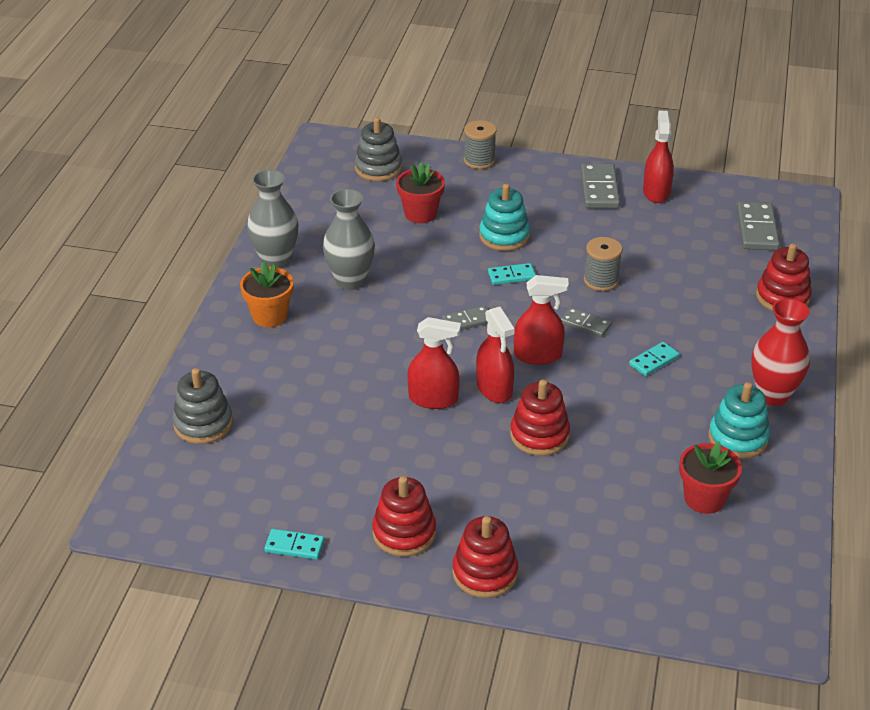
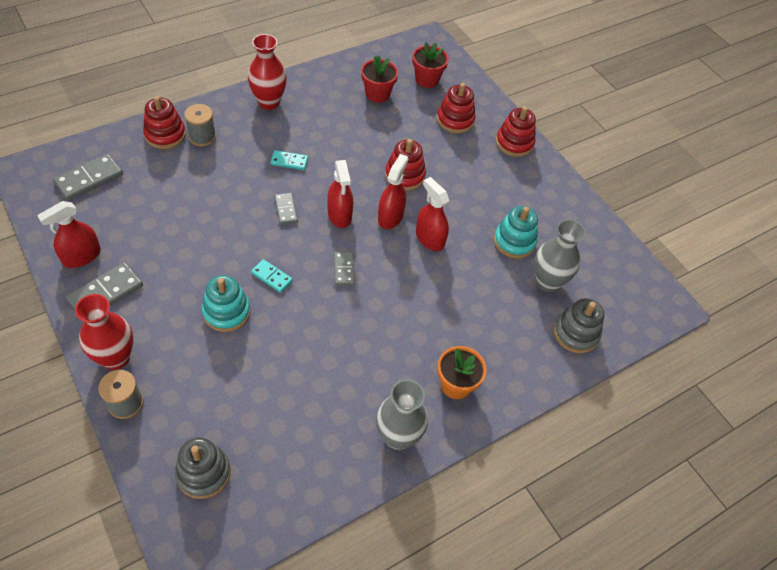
camera: 140 degrees left, 15 degrees up
(294, 546) = (590, 222): turquoise domino -> none
(350, 281) = (371, 367): grey vase -> grey vase (547, 282)
(404, 533) = (530, 186): red stacking toy -> red stacking toy (455, 120)
(420, 214) = (245, 387): red flower pot -> red flower pot (427, 80)
(467, 321) = (344, 269): grey domino -> grey domino turned 60 degrees clockwise
(526, 171) = (116, 358): none -> red vase
(538, 355) = (339, 215): red spray bottle -> red spray bottle turned 150 degrees counterclockwise
(601, 280) = (230, 227): grey spool -> grey spool (202, 137)
(738, 438) = (319, 101): turquoise stacking toy -> turquoise stacking toy (514, 241)

